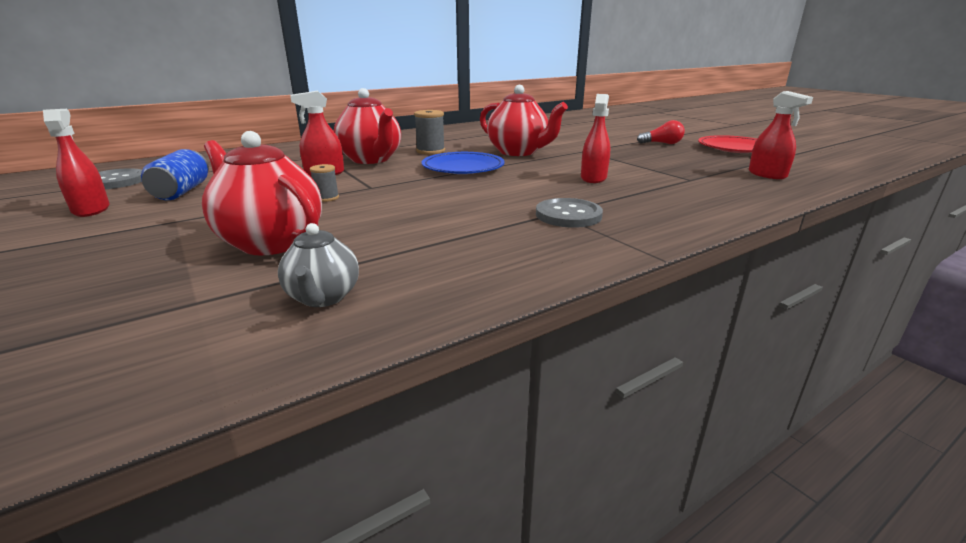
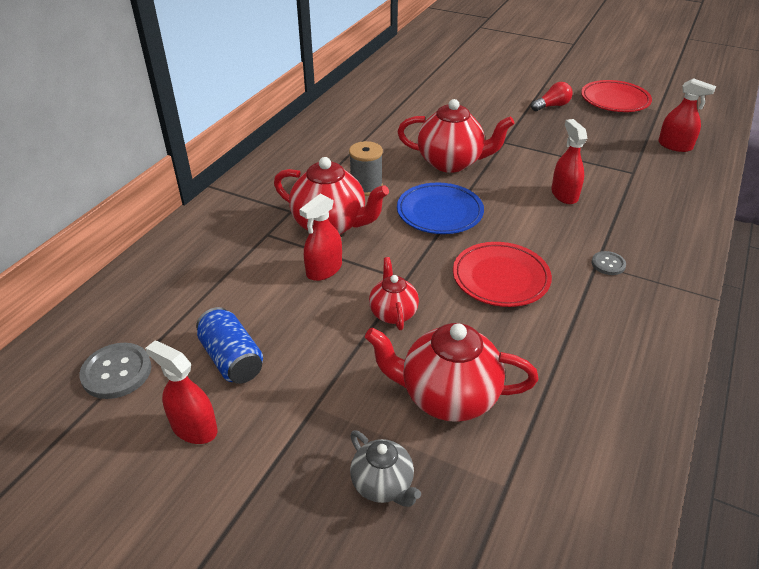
camera: 30 degrees left, 15 degrees up
(323, 297) = (578, 438): grey teapot -> grey teapot (383, 485)
(326, 198) = (393, 313): grey spool -> red teapot
(448, 201) = (500, 278): none -> red plate
(568, 215) = (608, 264): grey button -> grey button, size x0.58

